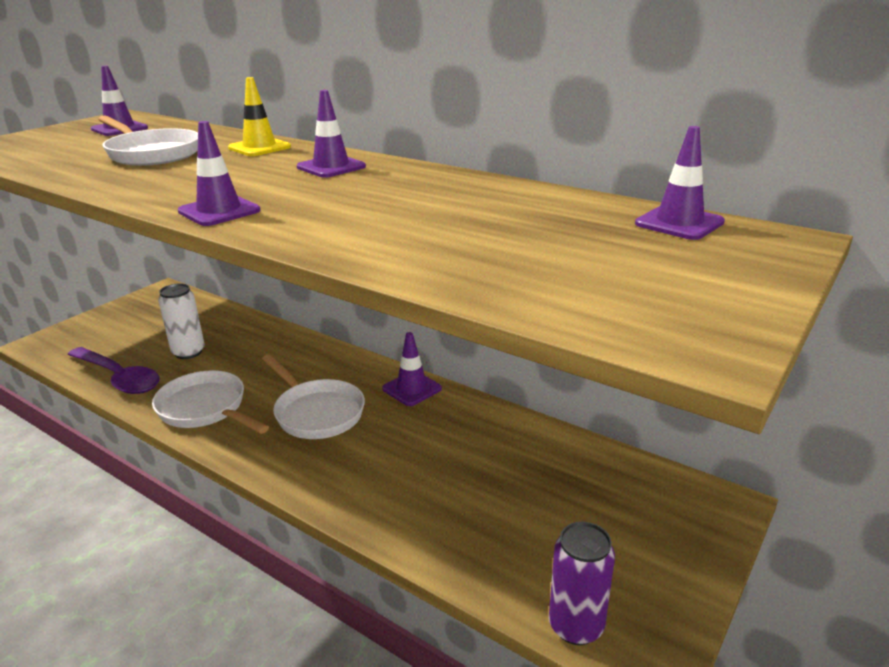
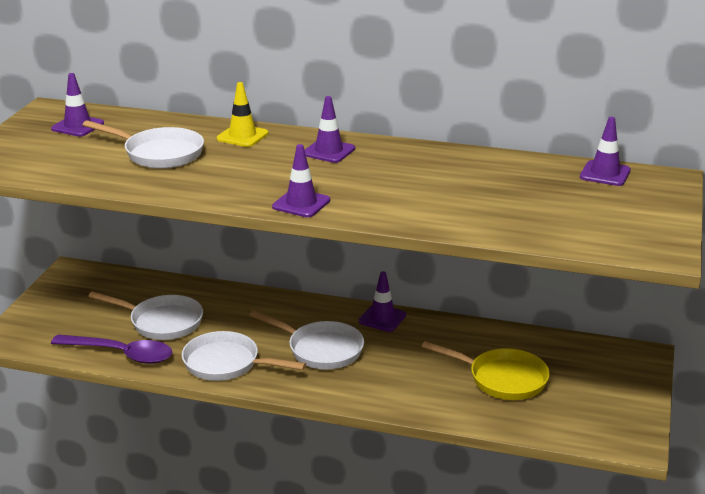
camera: 20 degrees left, 0 degrees up
(188, 352) = (162, 322): white can -> white pan
(504, 498) = (502, 379): none -> yellow pan
(576, 626) = (587, 437): purple can -> none

